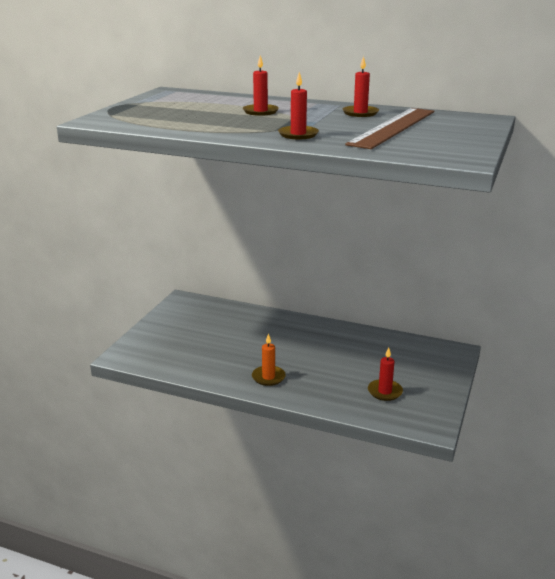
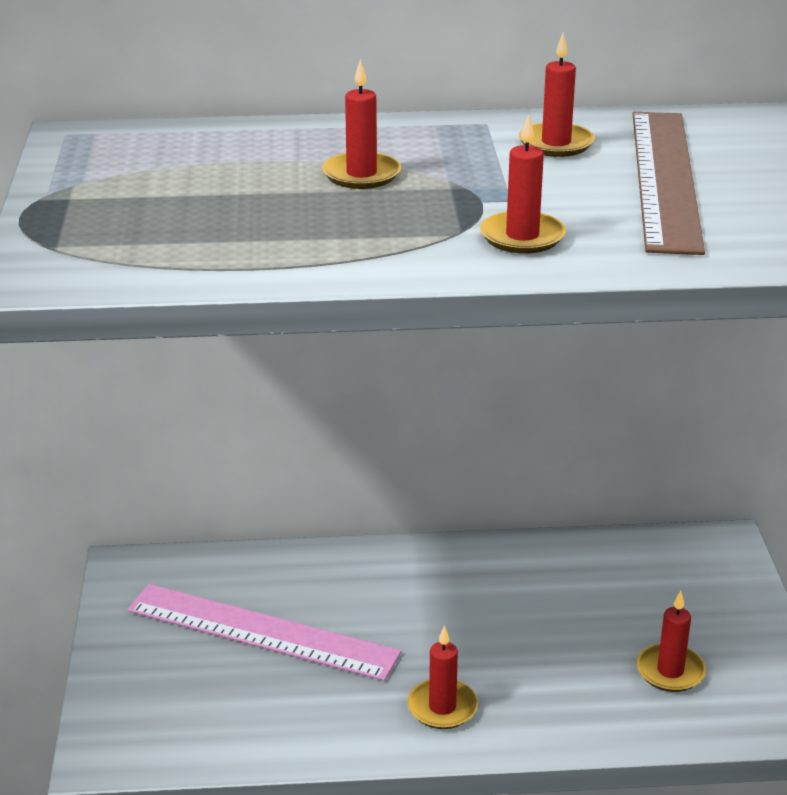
camera: 25 degrees left, 5 degrees up
(216, 332) = (262, 631): none -> pink ruler
(268, 377) = (442, 707): orange candle -> red candle

